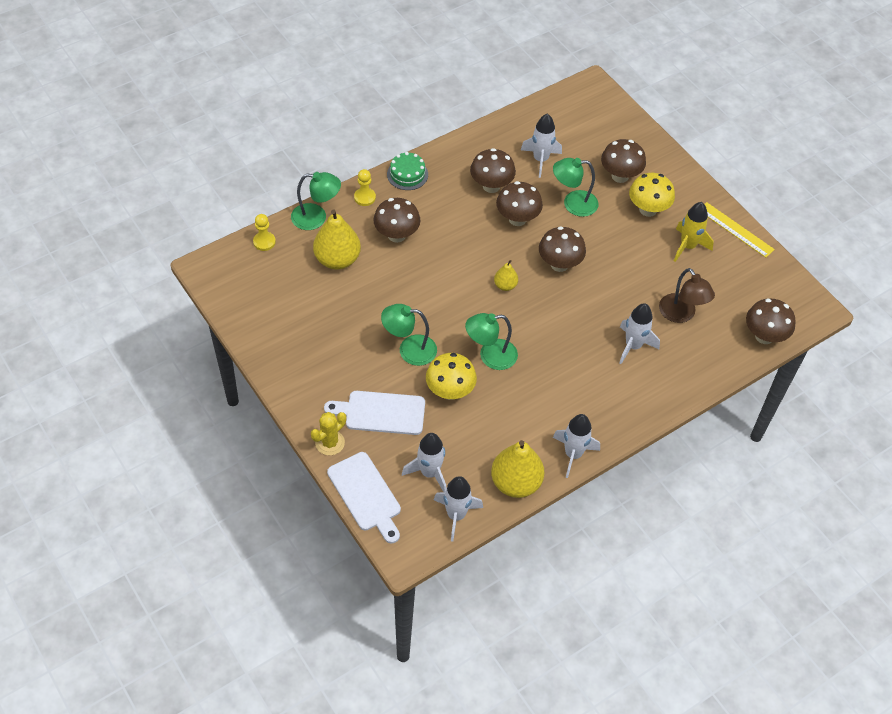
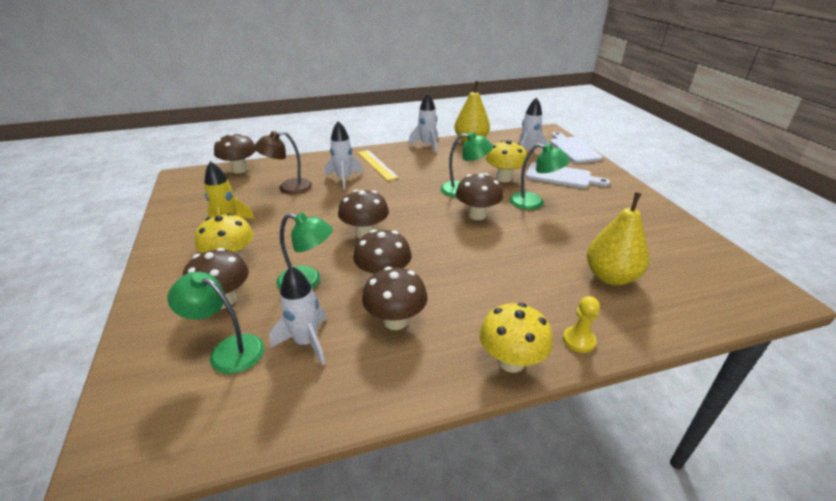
camera: 160 degrees left, 20 degrees down
(264, 242) = (714, 311): yellow pawn -> none
(316, 218) = (647, 327): green lamp -> green lamp (228, 350)
(330, 443) = (602, 169): yellow cactus -> none
(396, 235) = (536, 288): brown mushroom -> brown mushroom (477, 215)
(407, 174) = (511, 361): green cake -> yellow mushroom
(456, 515) = (514, 137): white rocket -> none
(505, 285) = (428, 227): yellow pear -> none
(681, 314) = (288, 188): brown lamp -> brown lamp turned 105 degrees counterclockwise
(735, 229) = (168, 230): yellow ruler -> yellow ruler (377, 165)

